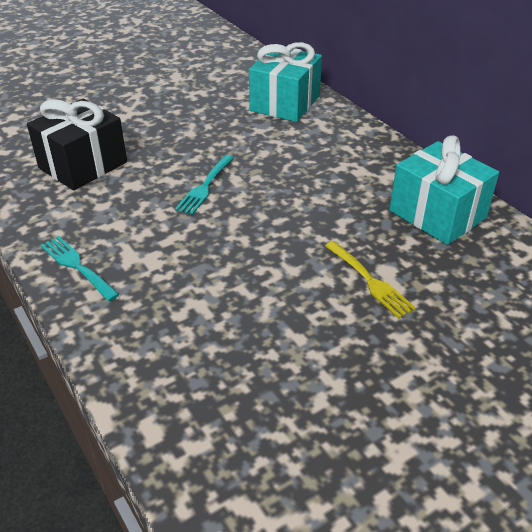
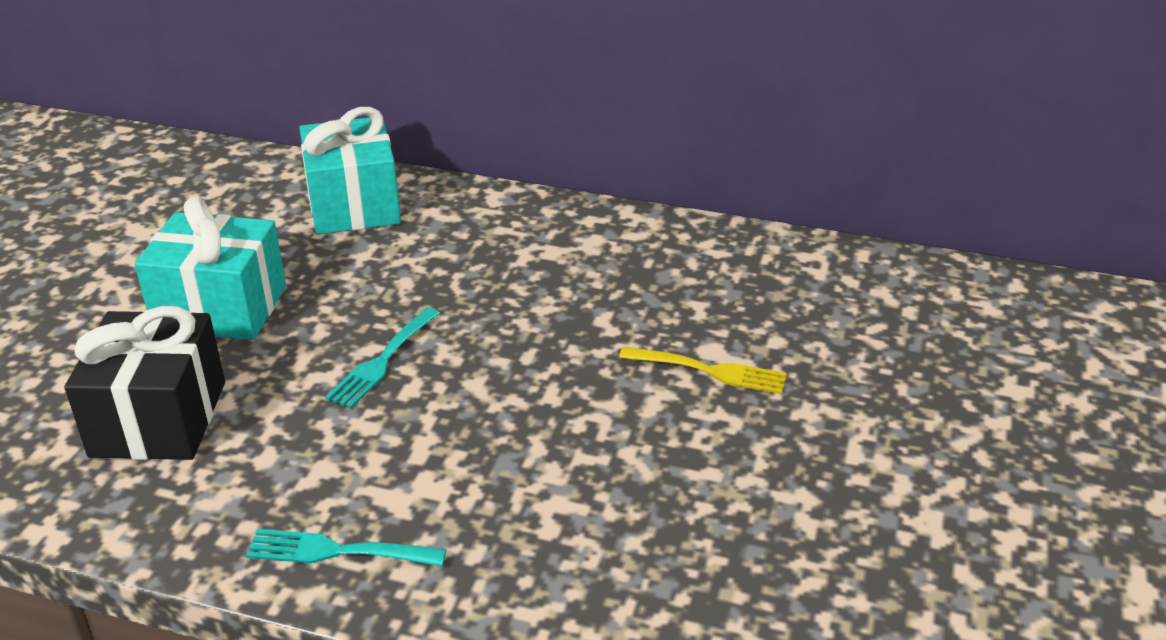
camera: 40 degrees left, 5 degrees down
(205, 187) = (382, 361): turquoise fork -> turquoise fork turned 45 degrees clockwise
(437, 214) = (692, 262): turquoise gift -> turquoise gift (220, 308)

